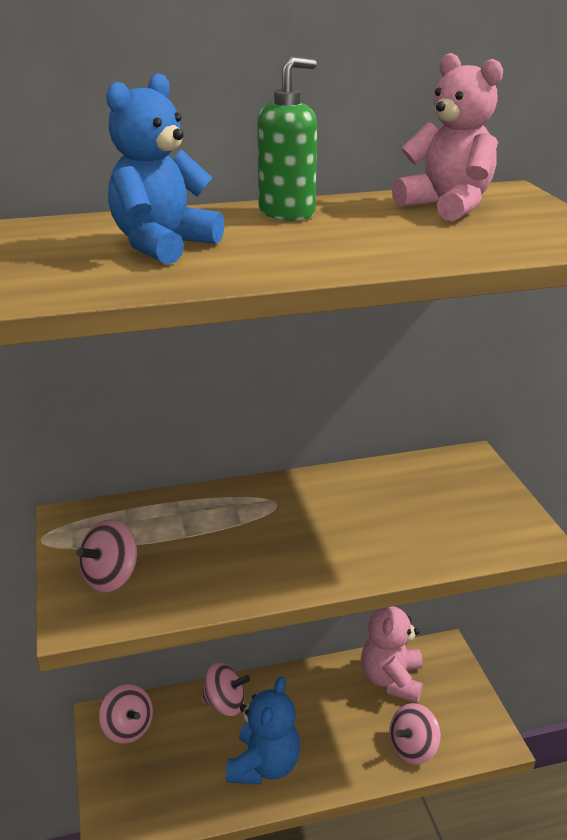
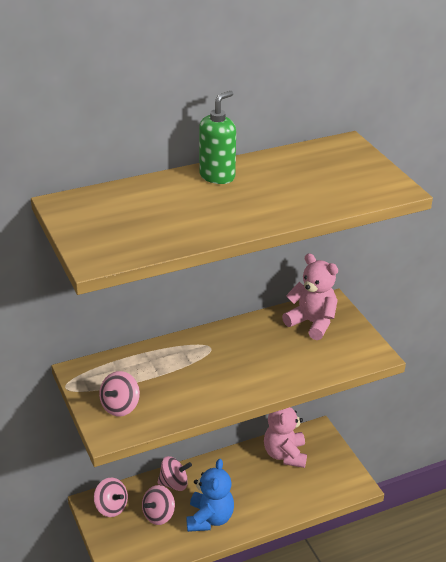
camera: 10 degrees left, 5 degrees up
(162, 245) = (154, 212): blue teddy bear -> none
(412, 748) = (305, 496): pink spinning top -> pink spinning top (159, 515)
(447, 206) = (312, 162): pink teddy bear -> pink teddy bear (312, 323)

